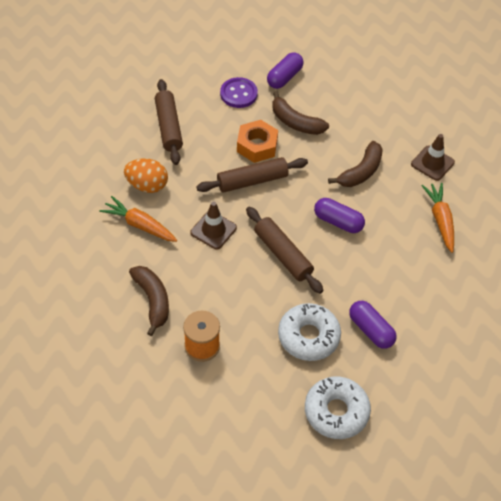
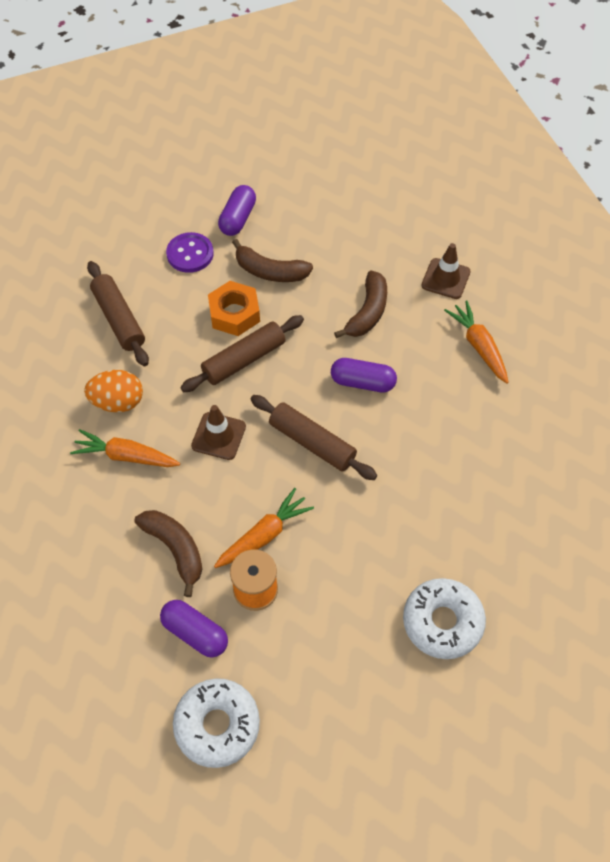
camera: 15 degrees left, 5 degrees up
(222, 310) = (264, 535): none -> orange carrot
(308, 336) = (378, 537): white donut -> white donut (217, 725)
(370, 330) = (447, 507): purple capsule -> purple capsule (195, 633)

